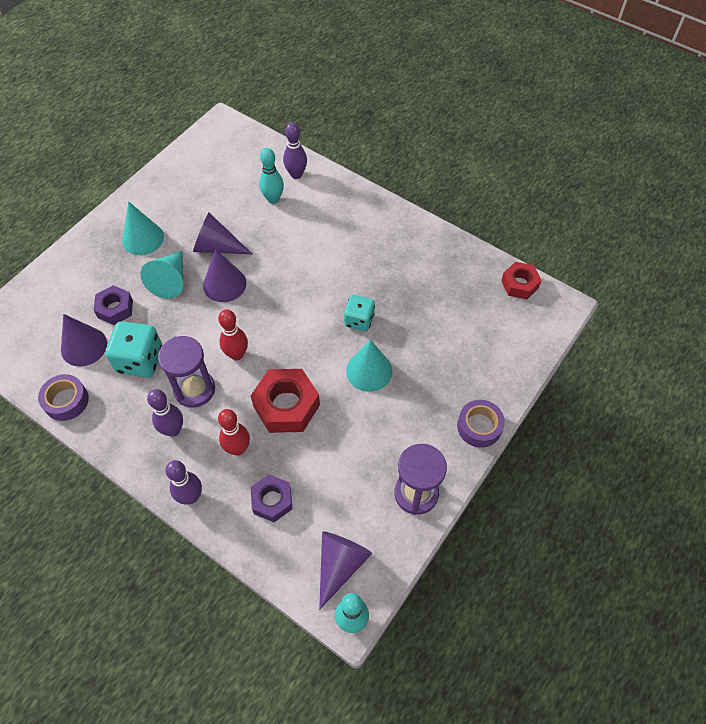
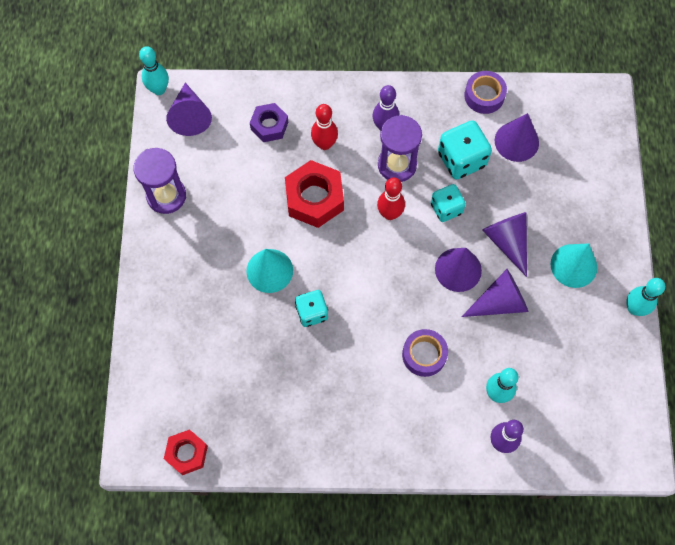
camera: 145 degrees right, 10 degrees up
(115, 309) = (526, 187): purple nut -> none
(134, 192) = (634, 308): none -> turquoise bowling pin
(170, 280) = (507, 242): turquoise cone -> purple cone
(190, 331) = (446, 208): none -> turquoise dice
(191, 497) = (329, 93): purple bowling pin -> none
(479, 427) = (147, 280): purple tape -> purple tape (424, 355)

